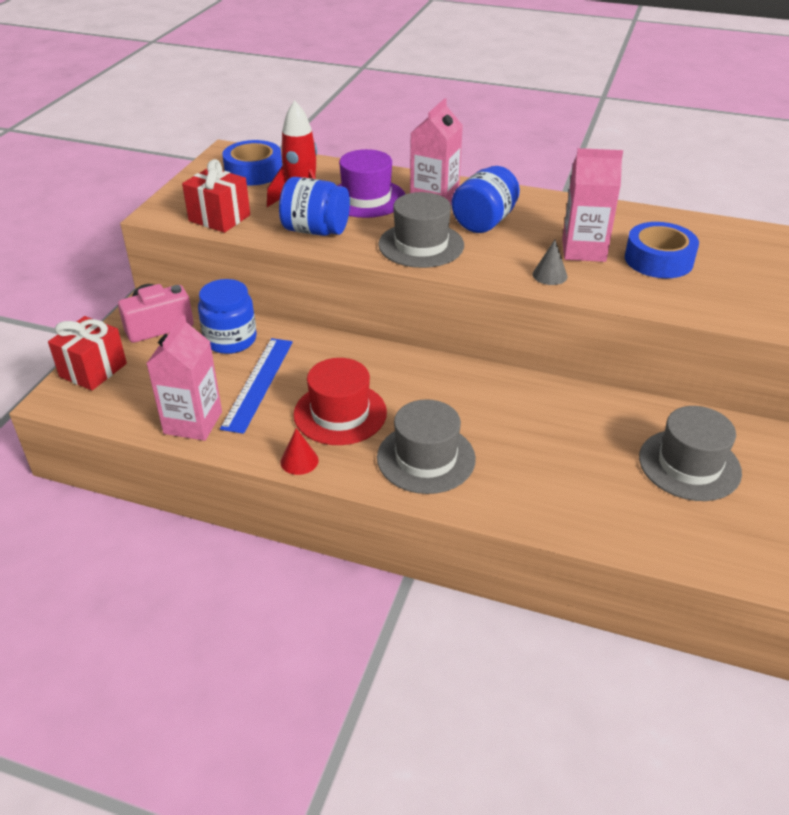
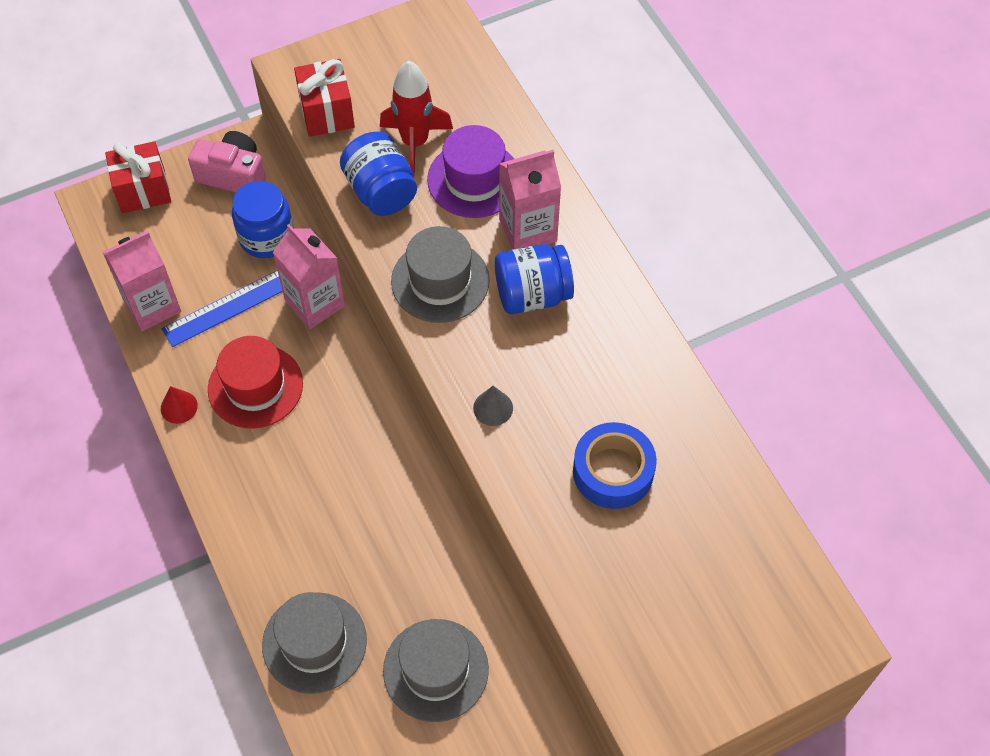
camera: 45 degrees right, 20 degrees up
(254, 172) = (426, 64): blue tape -> none
(426, 458) = (261, 483): grey hat -> grey hat (314, 642)
(583, 250) = (566, 403): pink carton -> pink carton (315, 303)

